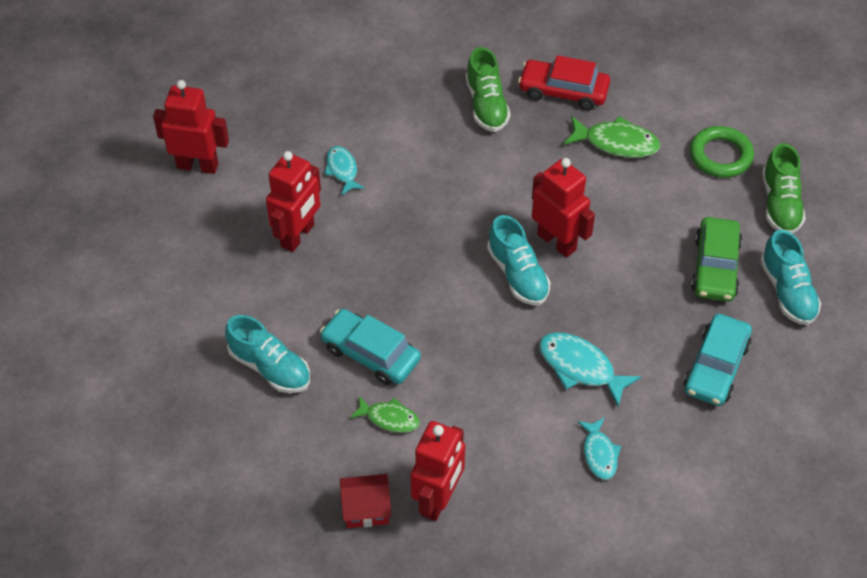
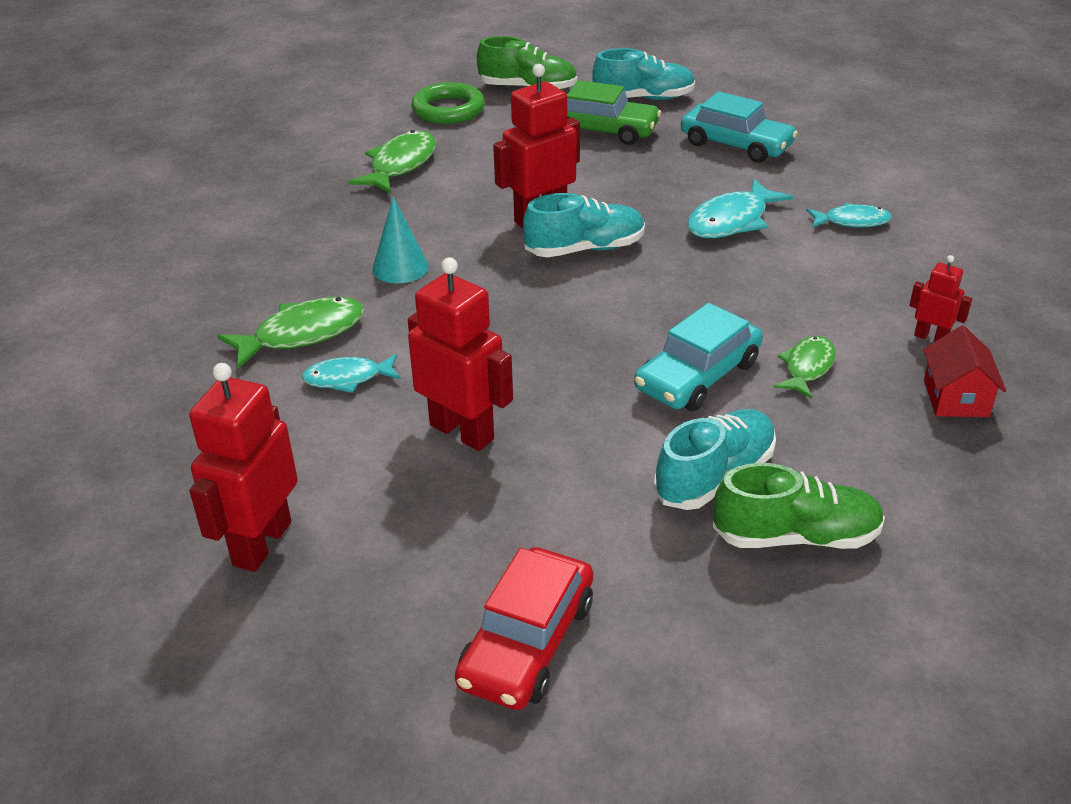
camera: 80 degrees left, 15 degrees down
(384, 137) = (302, 334): none -> green fish
(438, 499) = (931, 337): red robot -> red robot, size x0.52
(471, 171) = (400, 267): none -> turquoise cone
(486, 105) = (288, 246): green shoe -> green shoe (796, 536)
(563, 91) = (297, 190): red car -> red car (527, 642)

